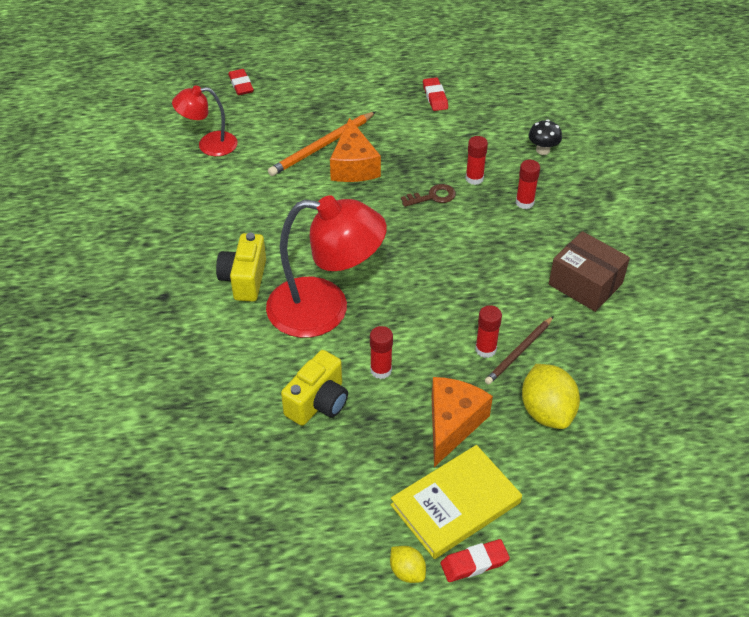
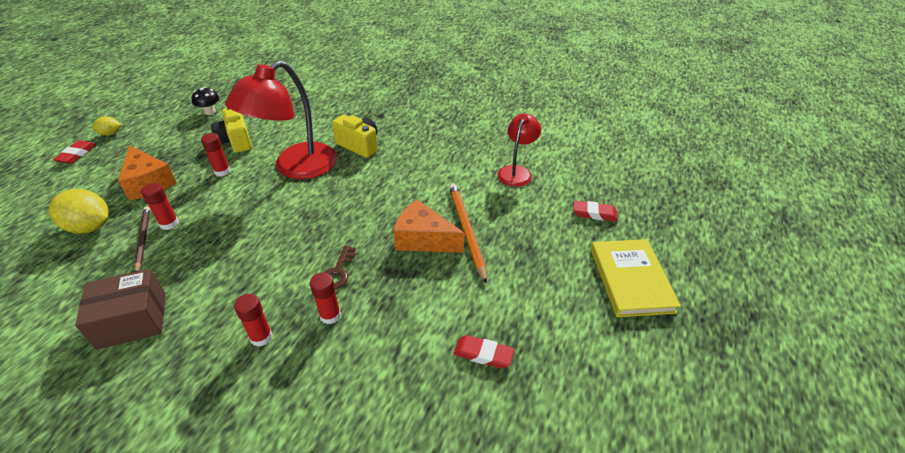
camera: 120 degrees right, 5 degrees down
(455, 504) = (110, 162): yellow book -> yellow book (631, 280)
(542, 150) = (311, 408): black mushroom -> black mushroom (210, 112)

